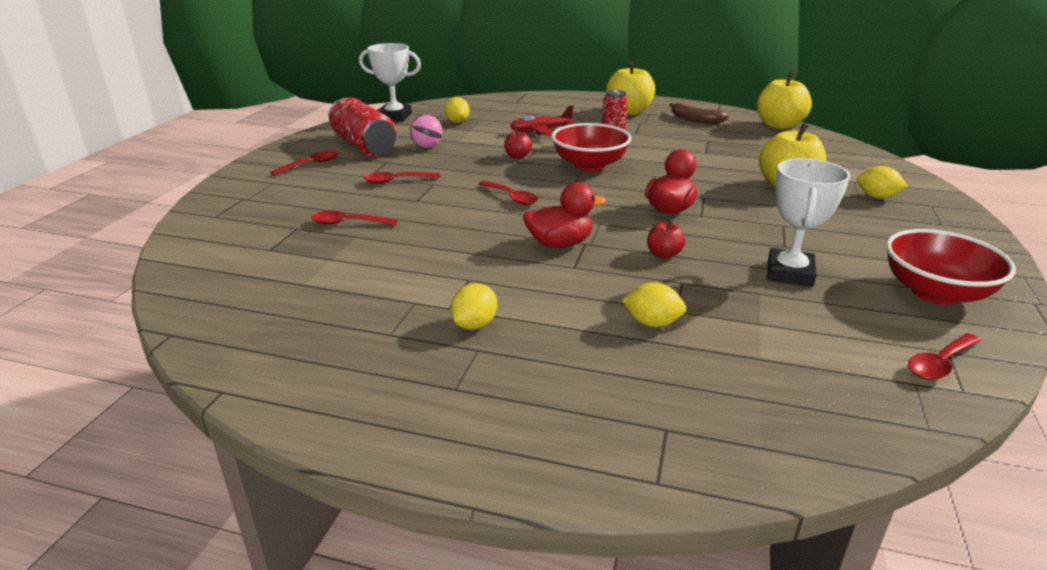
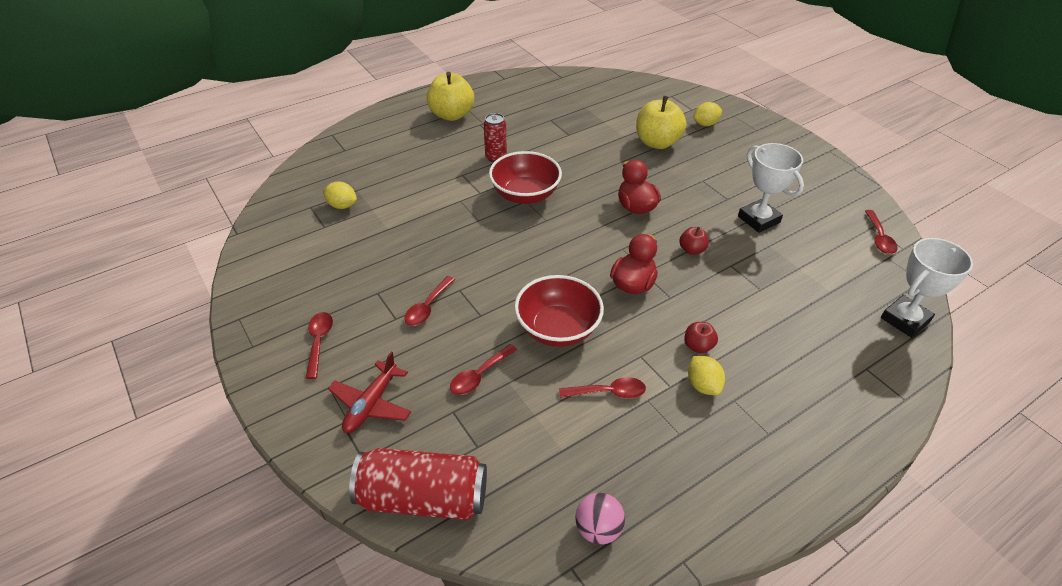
camera: 50 degrees left, 15 degrees up
(364, 145) = (318, 287): red can -> red can (423, 498)
(394, 117) = (271, 233): white trophy -> white trophy (905, 320)
(427, 147) = (375, 252): pink ball -> pink ball (598, 529)
(512, 198) = (536, 264): red spoon -> red spoon (608, 392)
(517, 156) = (463, 217): red apple -> red apple (698, 346)
(540, 131) = (428, 176): red plane -> red plane (371, 404)
(652, 323) = (765, 307): yellow lemon -> none
(695, 119) = (508, 100): brown banana -> none
(779, 125) = (565, 78): yellow apple -> none
(935, 293) = (820, 189): red bowl -> red bowl (557, 329)

